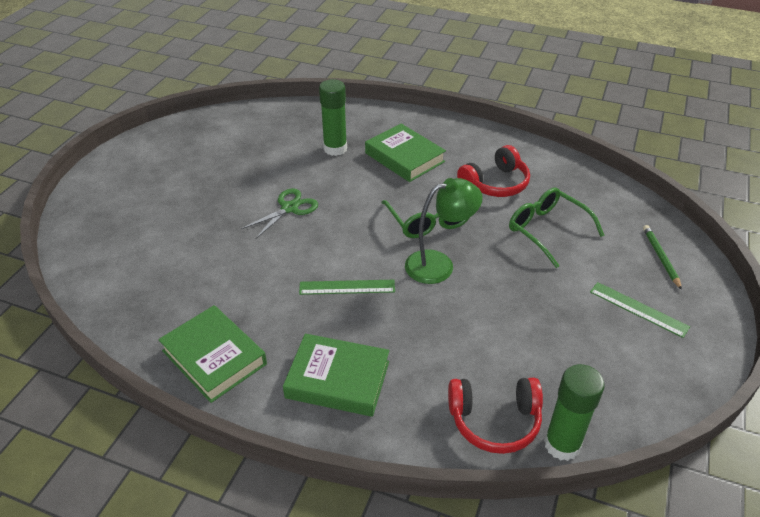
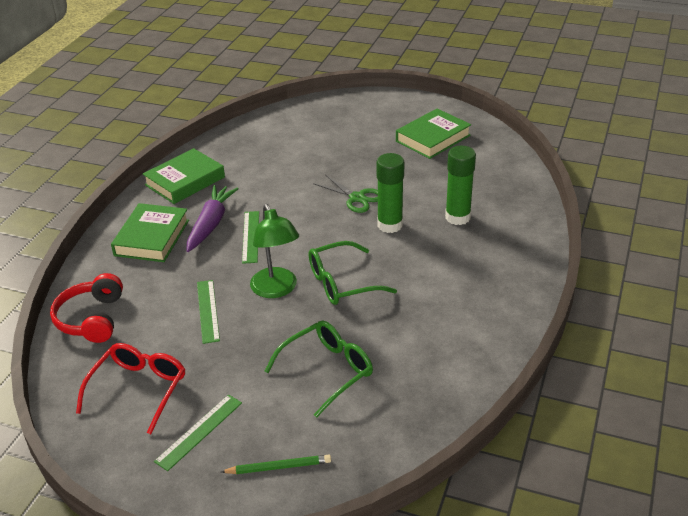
camera: 90 degrees right, 5 degrees down
(317, 323) = (211, 224): none -> purple carrot
(404, 157) = (450, 265): green book -> green book (433, 138)
(474, 315) = (208, 311): none -> green ruler
(495, 184) = (409, 334): red headphones -> none
(562, 444) = (58, 356): green glue stick -> green glue stick (390, 225)
(597, 360) = (139, 389): none -> red glasses

